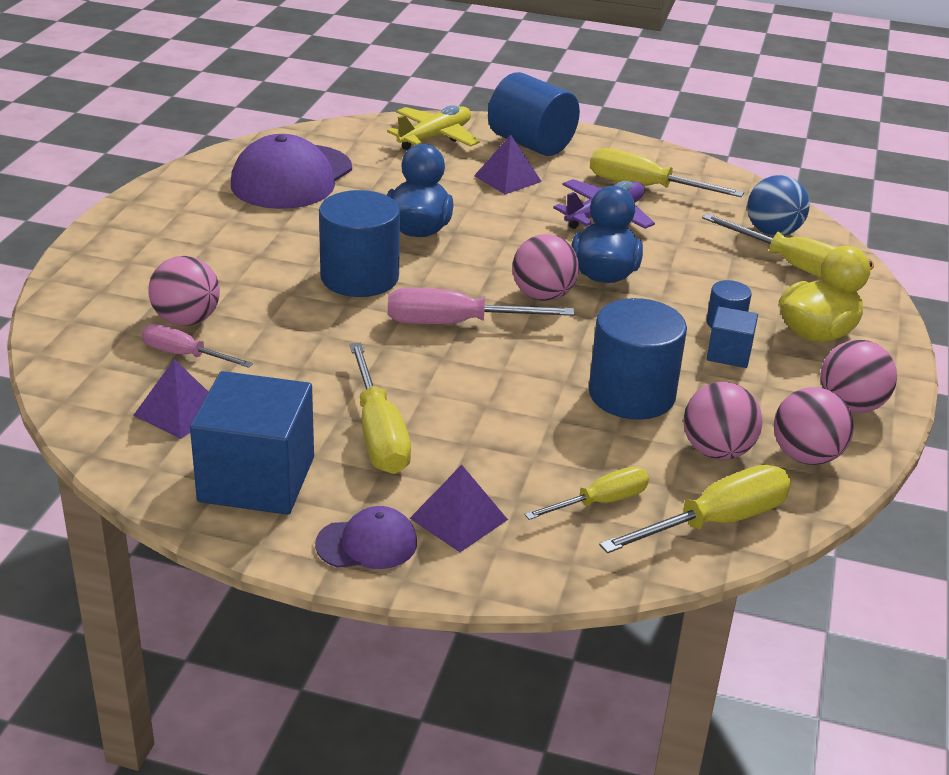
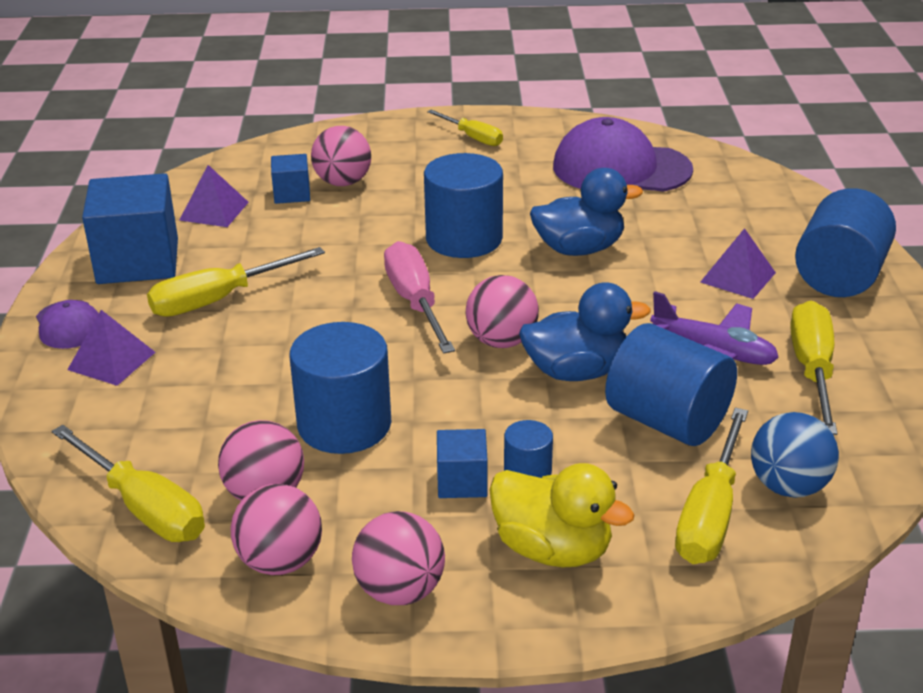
camera: 75 degrees right, 0 degrees up
(184, 355) = (292, 194): pink screwdriver -> blue cube
(435, 137) = (788, 219): yellow plane -> none
(600, 502) = (156, 432): yellow screwdriver -> yellow screwdriver (473, 137)
(684, 254) = (667, 421): none -> blue cylinder

